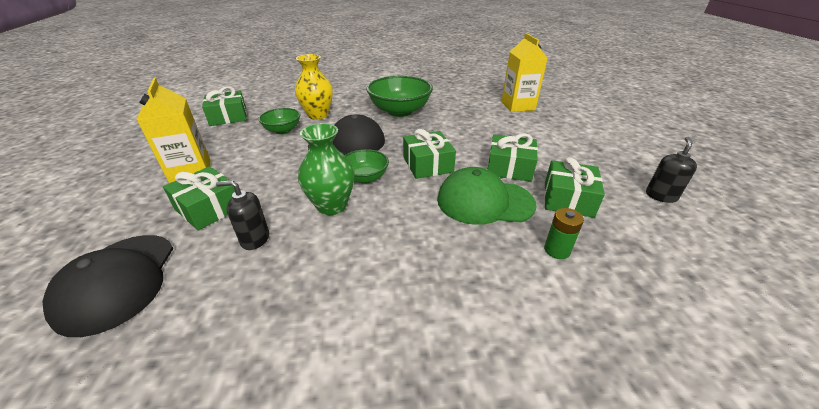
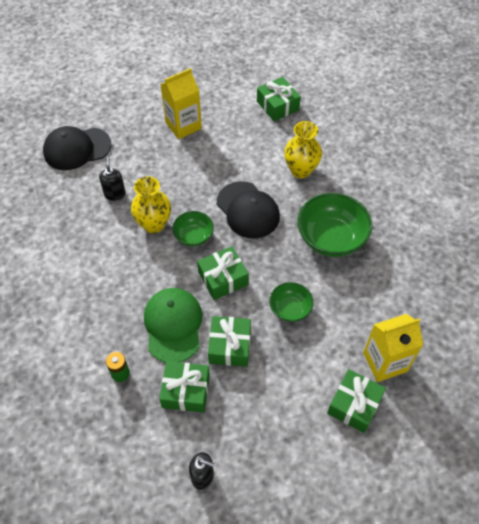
camera: 80 degrees right, 20 degrees up
(209, 208) = (142, 157): green gift -> green gift (354, 405)
(283, 130) = (261, 154): green bowl -> green bowl (290, 309)
(331, 206) = (154, 224): green vase -> yellow vase

